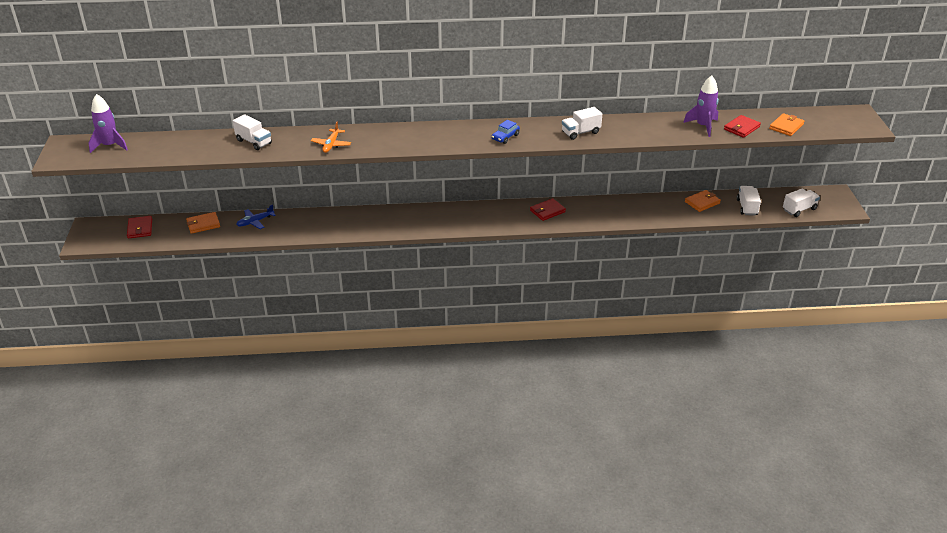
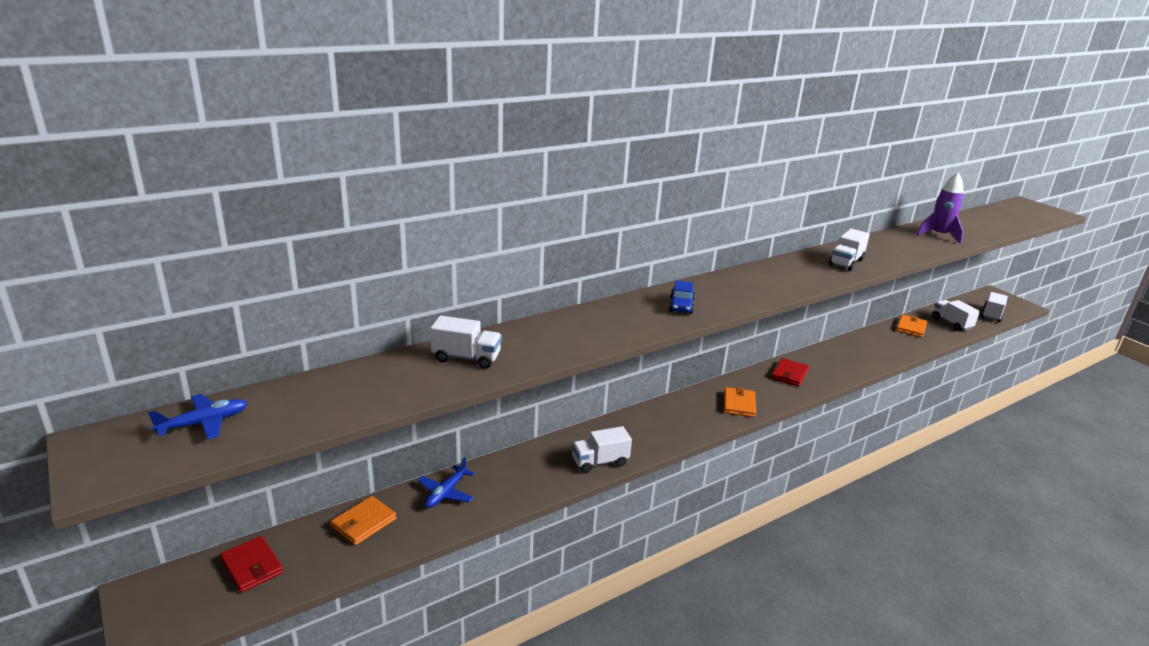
camera: 30 degrees left, 10 degrees down
(110, 146) = (204, 423): purple rocket -> blue plane
(331, 145) = (586, 336): orange plane -> none
(354, 229) = (600, 462): none -> white truck
(505, 137) = (781, 282): blue car -> blue car (681, 306)
(741, 128) = (971, 231): red wallet -> none
(786, 126) = (1000, 223): orange wallet -> orange wallet (739, 404)

